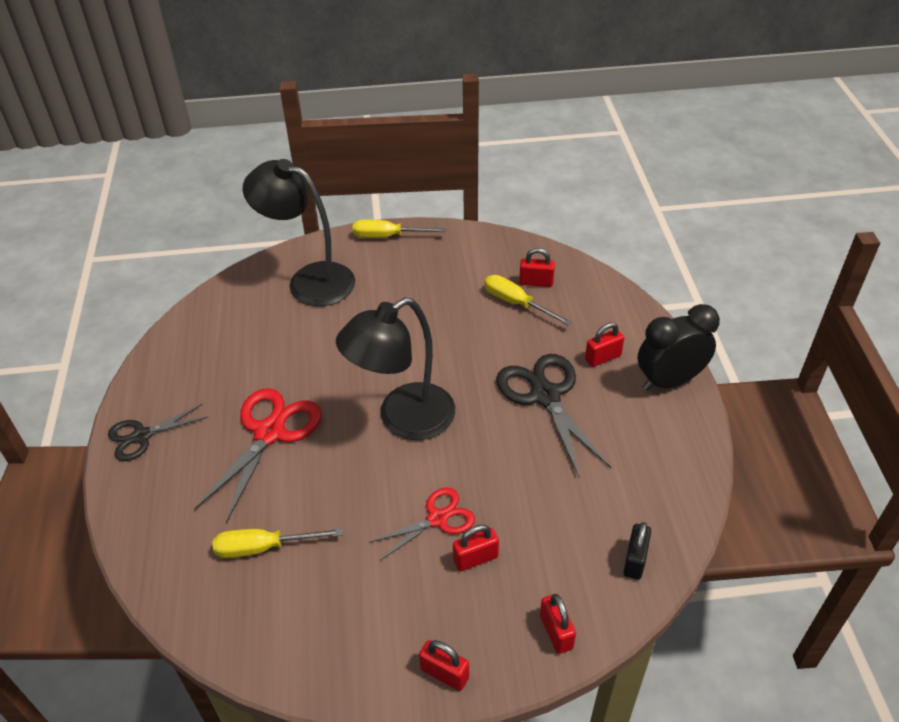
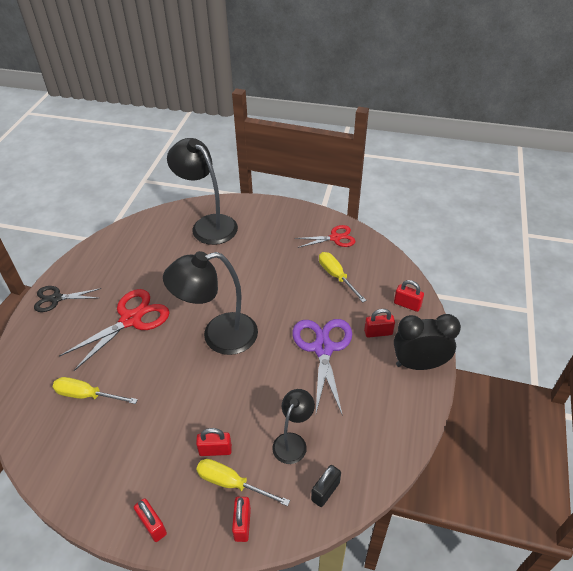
camera: 20 degrees right, 0 degrees up
(388, 236) = (273, 208): yellow screwdriver -> yellow screwdriver (232, 483)
(437, 519) = (205, 413): red scissors -> red scissors (335, 238)
(536, 282) = (358, 265): red padlock -> red padlock (407, 304)
(545, 396) = (323, 348): black scissors -> purple scissors
(566, 517) = (293, 442): none -> black lamp

